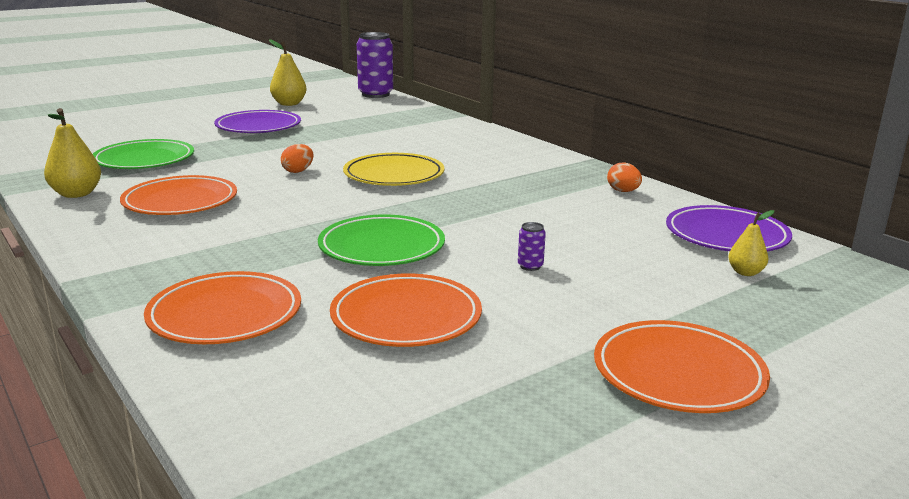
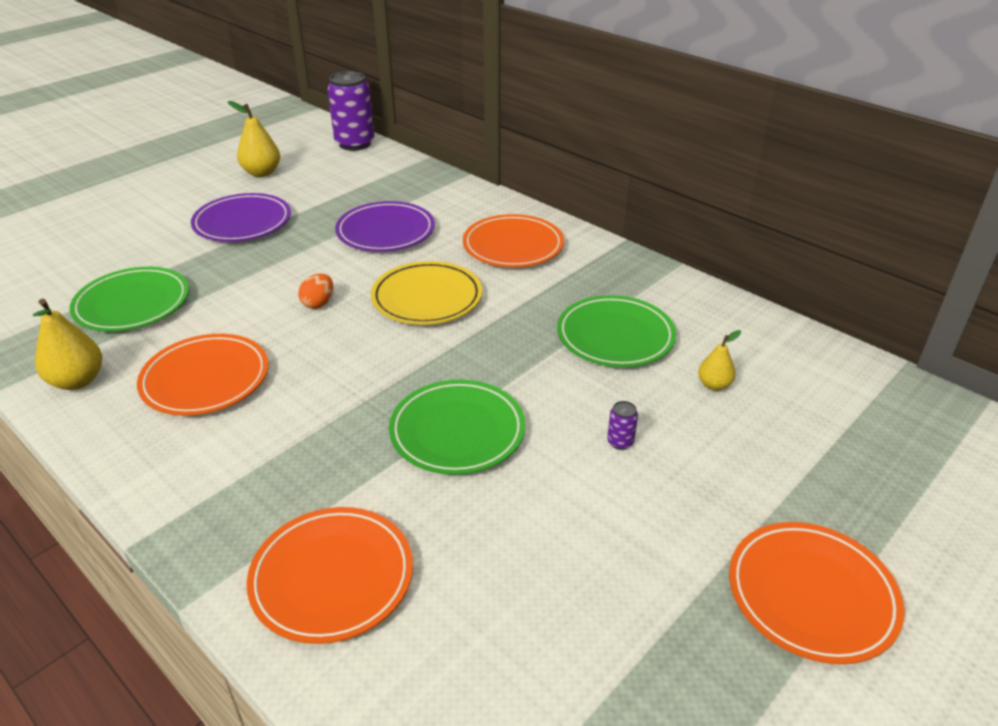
camera: 10 degrees left, 15 degrees up
(406, 317) = (523, 549): orange plate -> orange plate (513, 246)
(555, 208) = (615, 336): none -> green plate
(623, 191) = (674, 297): orange egg -> none
(726, 235) = (795, 360): purple plate -> purple plate (385, 232)
(745, 272) = (829, 420): yellow pear -> yellow pear (714, 385)

